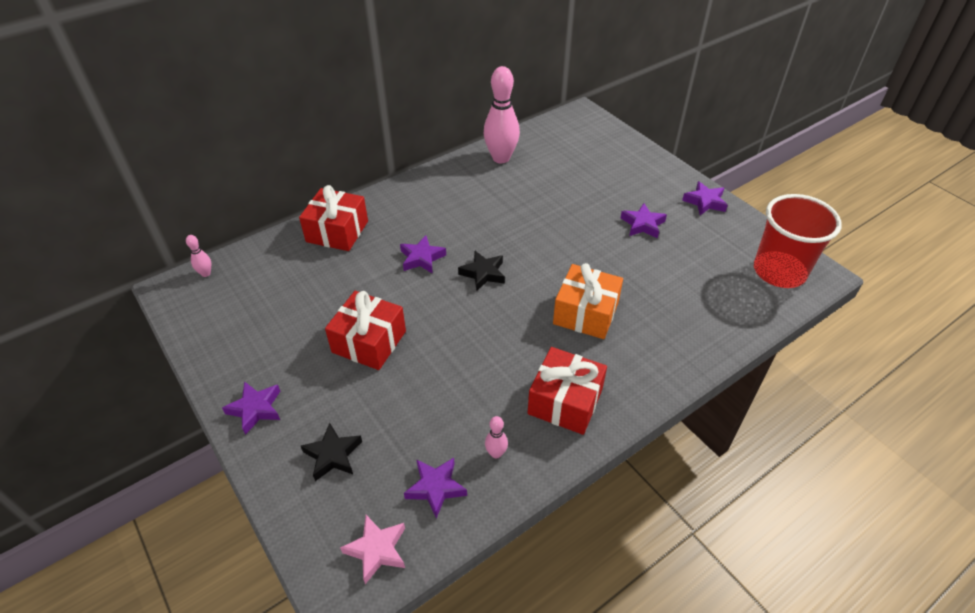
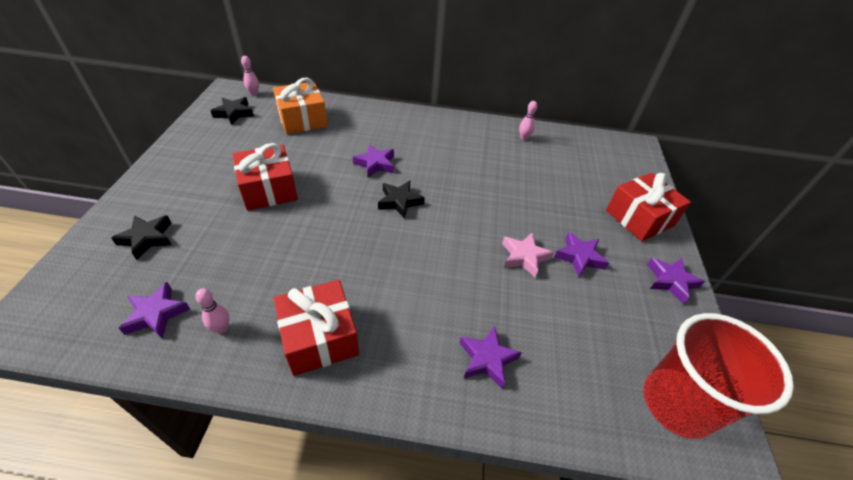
camera: 40 degrees right, 0 degrees up
(219, 305) = (234, 113): none -> black star
(256, 409) = (160, 179): purple star -> purple star (487, 359)
(337, 231) = (351, 116): red gift -> red gift (639, 218)
(377, 550) = (69, 319): pink star -> pink star (524, 257)
(501, 158) = (524, 138): pink bowling pin -> pink bowling pin, size x0.44
(586, 313) = (432, 286): orange gift -> orange gift (302, 119)

